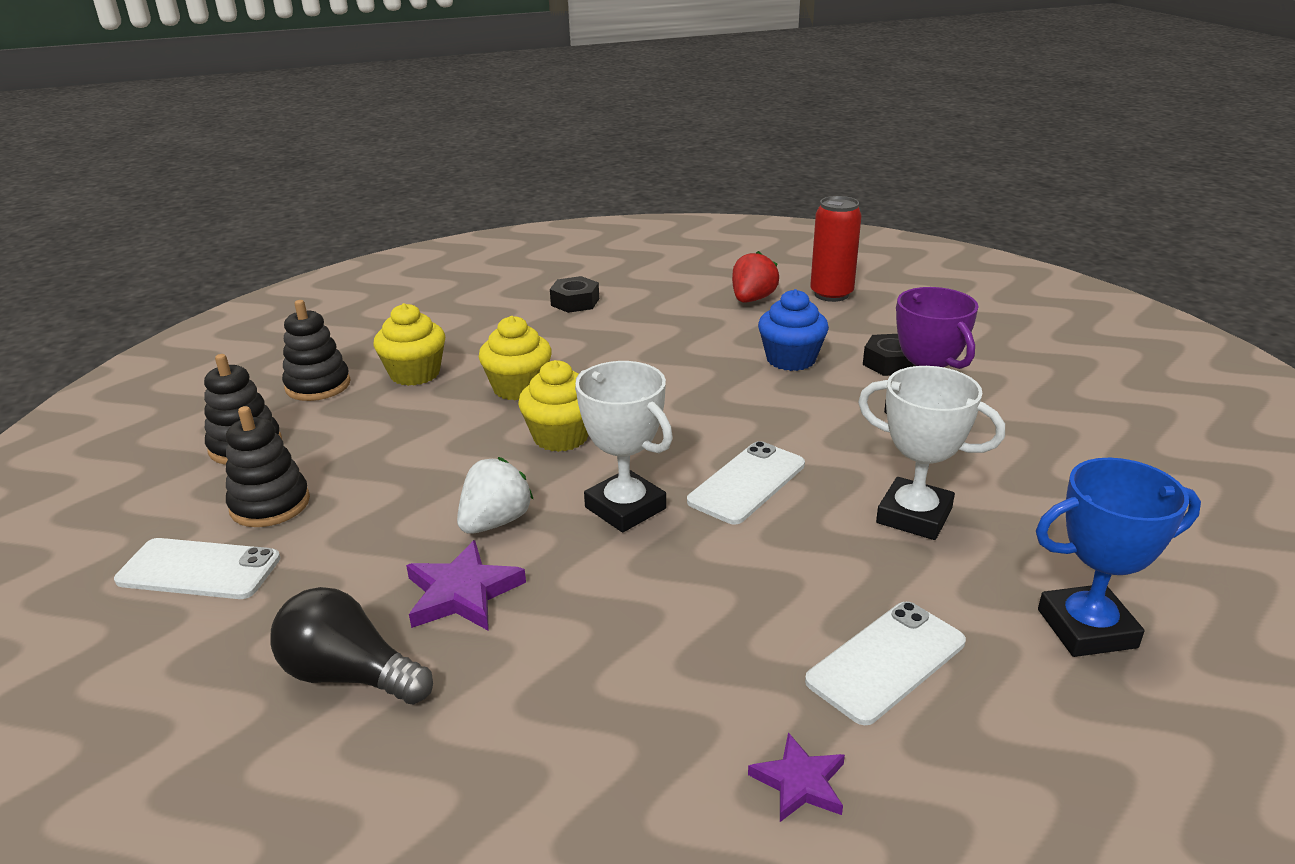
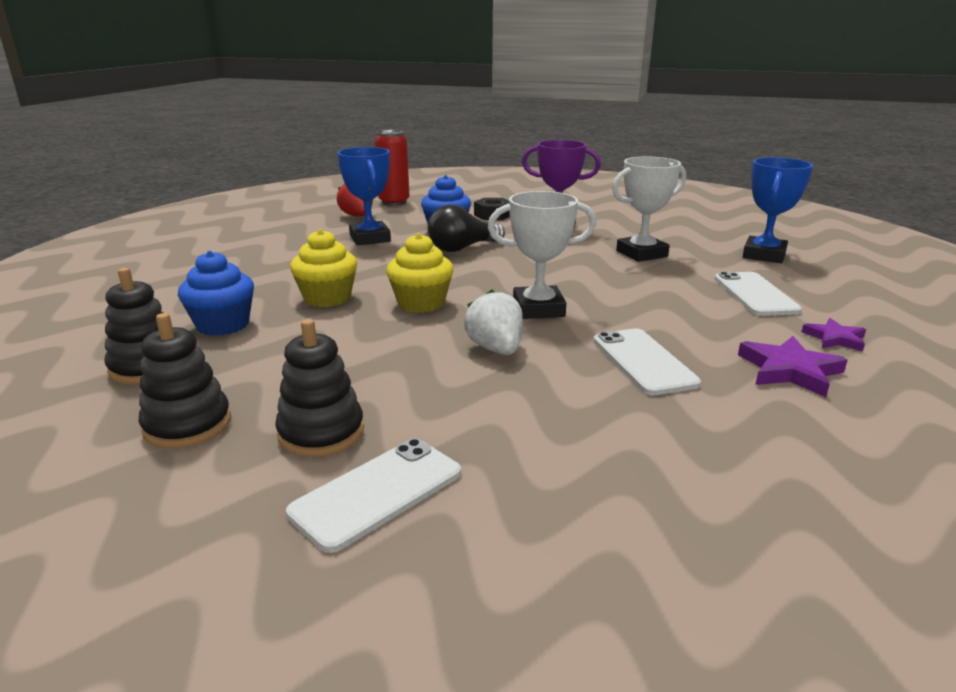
camera: 55 degrees left, 5 degrees down
(349, 675) = (624, 446): black light bulb -> black light bulb (462, 248)
(415, 374) = (223, 325): yellow cupcake -> blue cupcake
(462, 593) = (569, 381): purple star -> purple star (789, 370)
(575, 302) = (243, 252): black nut -> none
(697, 335) = (370, 238): none -> blue trophy
(747, 483) = (559, 274): white phone -> white phone (643, 361)

